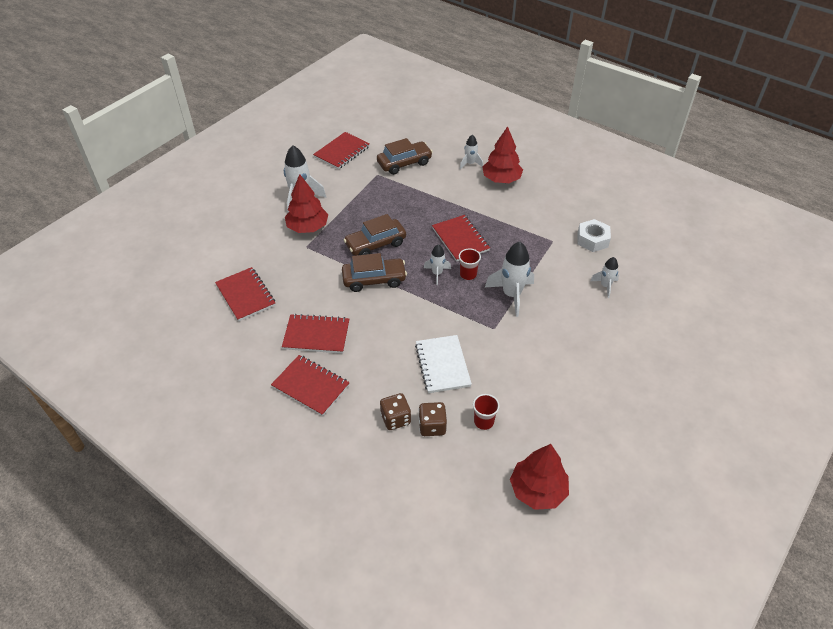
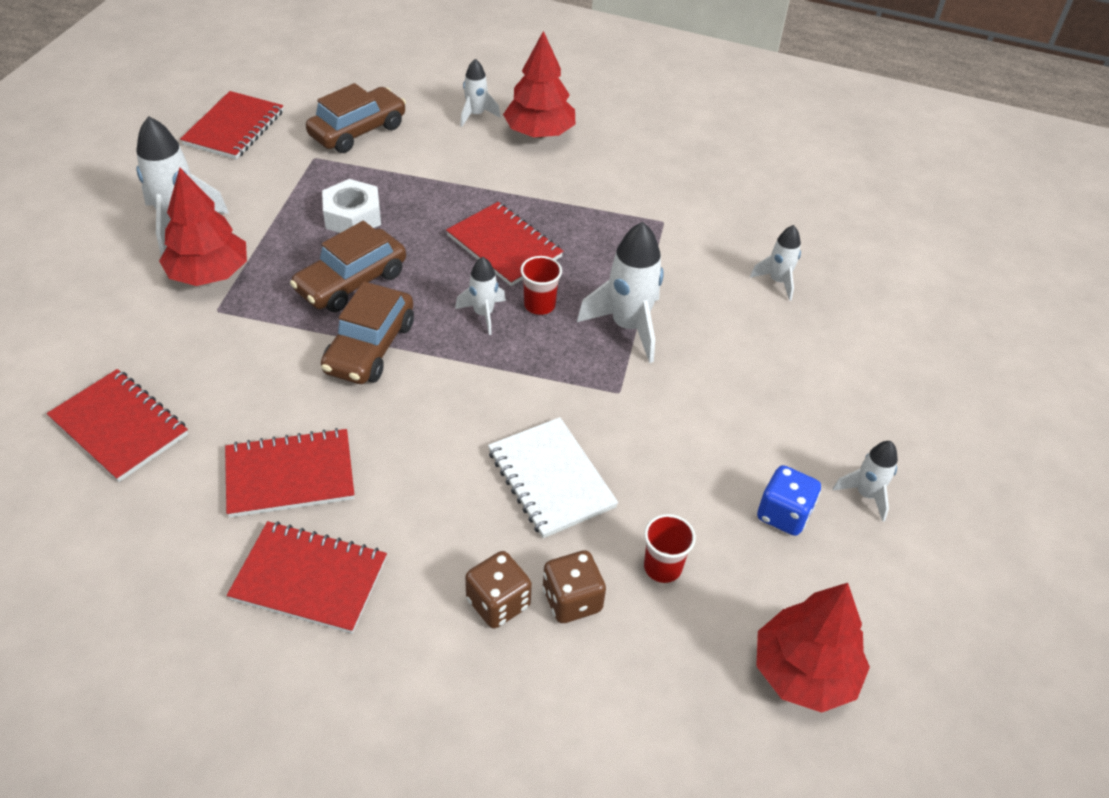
camera: 20 degrees left, 0 degrees up
(374, 280) = (370, 347): brown car -> brown car turned 135 degrees clockwise
(558, 410) = (783, 514): none -> blue dice
(592, 240) = (728, 208): white nut -> white nut (352, 216)
(608, 410) = (866, 494): none -> white rocket

